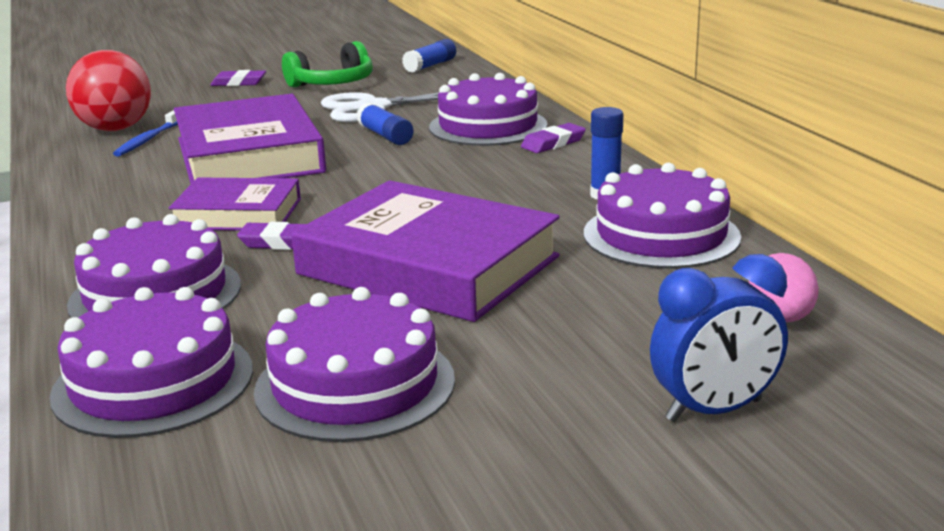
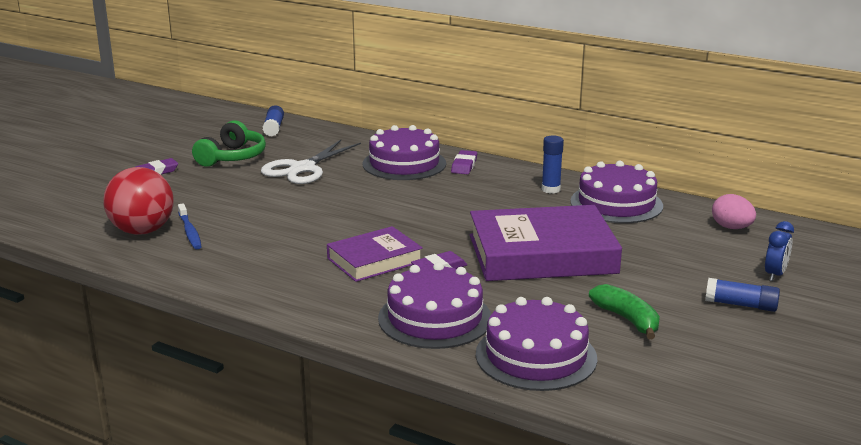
camera: 40 degrees left, 0 degrees up
(248, 155) = (292, 222): purple book -> none
(355, 384) = (627, 320): purple cake -> green banana
(385, 136) = (354, 186): blue glue stick -> blue glue stick (740, 305)
(714, 411) = (775, 275): blue clock -> blue clock, size x0.66

